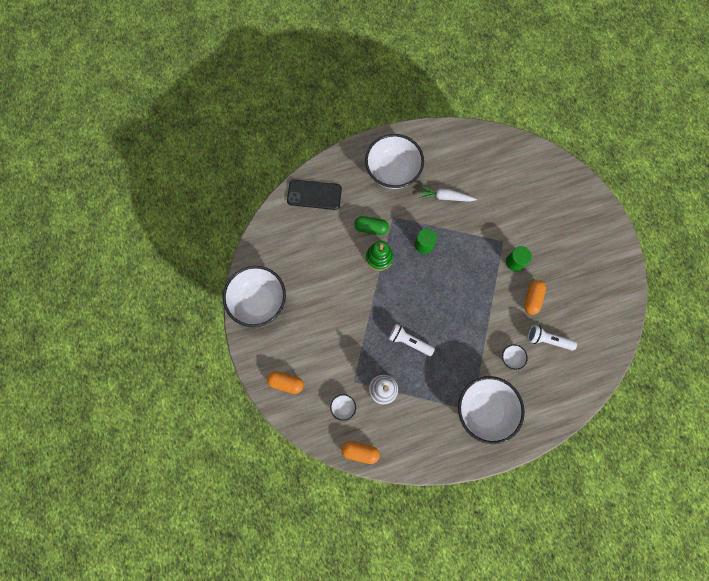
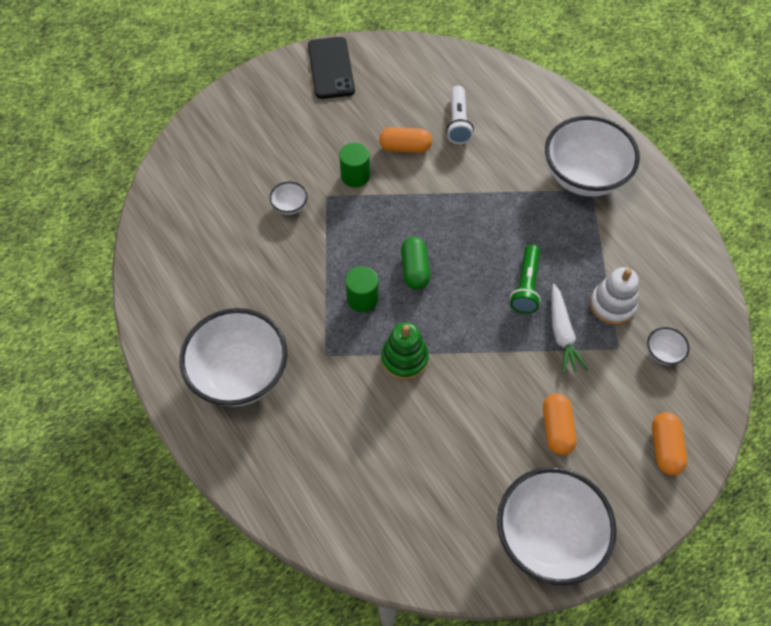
camera: 105 degrees left, 15 degrees down
(314, 195) = (316, 496): black phone -> black phone (331, 68)
(360, 451) = (714, 314): orange capsule -> orange capsule (556, 429)
(371, 228) = (355, 383): green capsule -> green capsule (415, 269)
(409, 341) = (526, 286): white flashlight -> green flashlight
(445, 197) = (270, 285): white carrot -> white carrot (562, 334)
(511, 358) = (499, 158): white bowl -> white bowl (290, 206)

